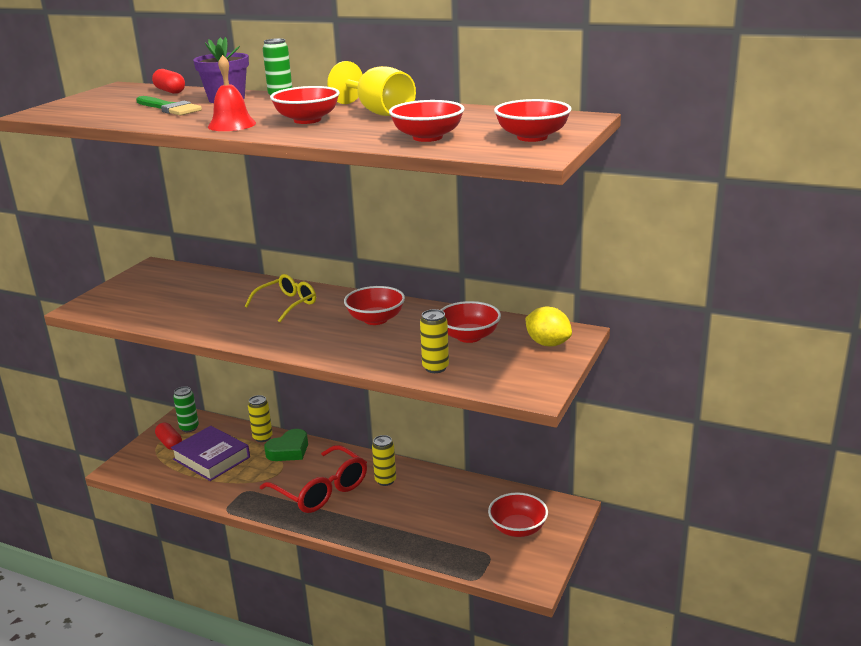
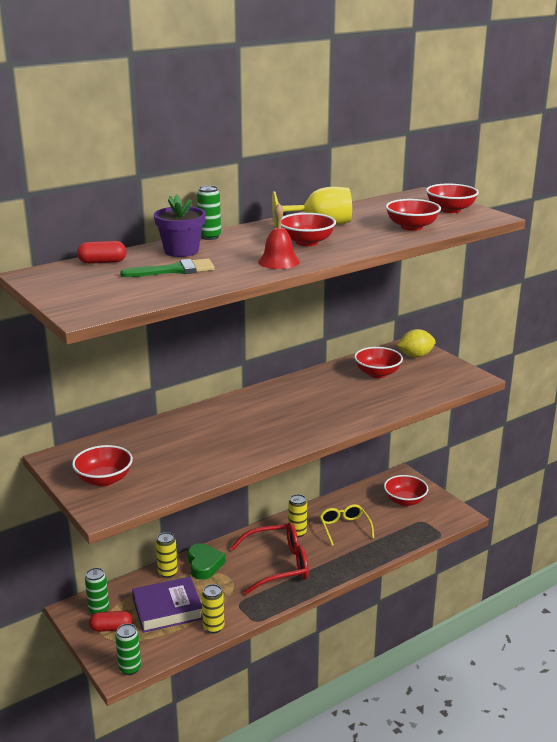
camera: 60 degrees left, 0 degrees up
(124, 472) = (130, 668): none -> green can
(287, 304) = (237, 418): yellow glasses -> yellow glasses (344, 528)
(376, 319) = (310, 394): red bowl -> red bowl (104, 480)
(435, 368) = (409, 395): yellow can -> yellow can (213, 627)

